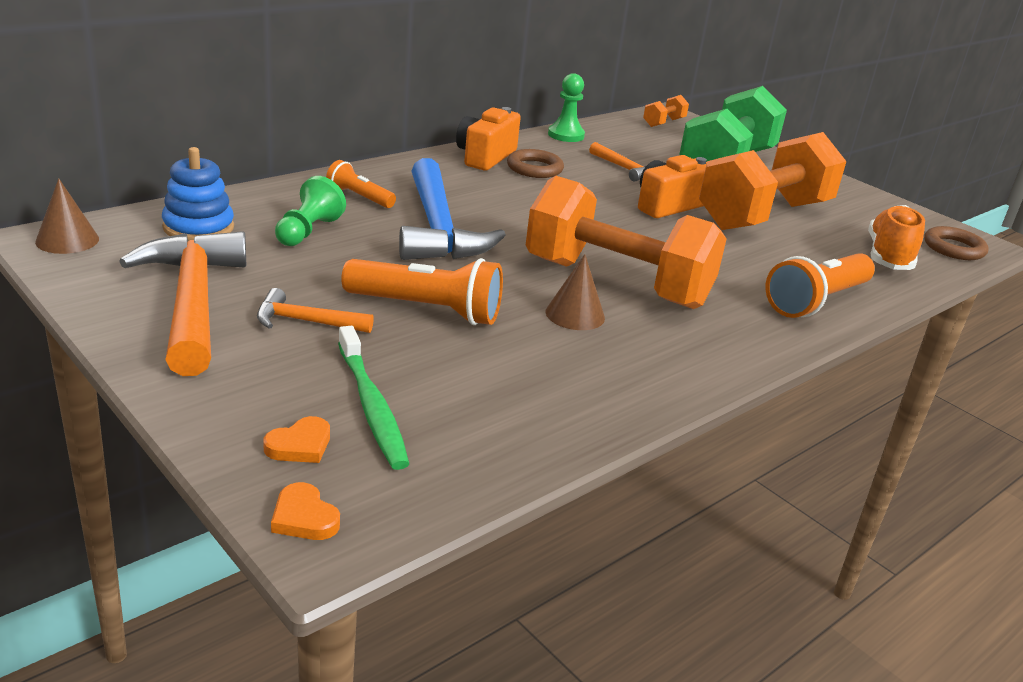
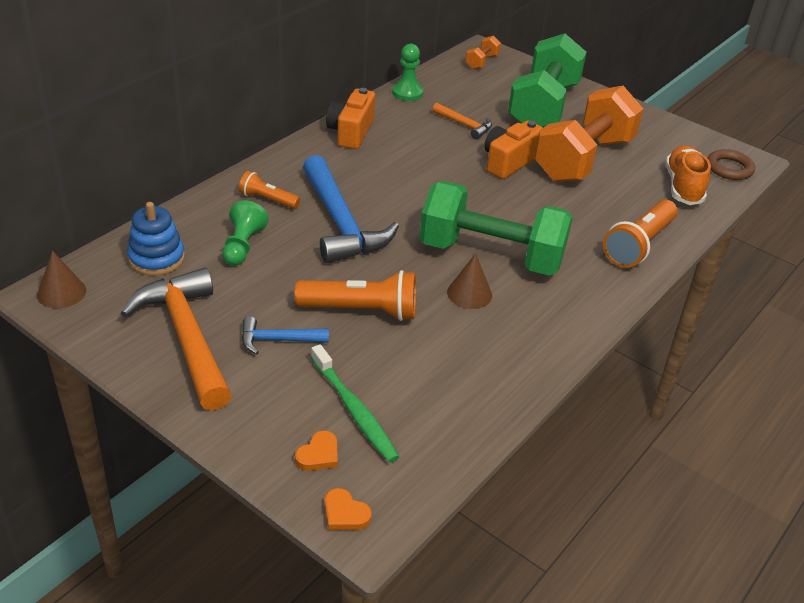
camera: 10 degrees left, 10 degrees up
(305, 321) = (277, 340): orange hammer -> blue hammer
(534, 168) = (394, 139): brown ring -> none
(616, 283) = (491, 255): orange dumbbell -> green dumbbell

